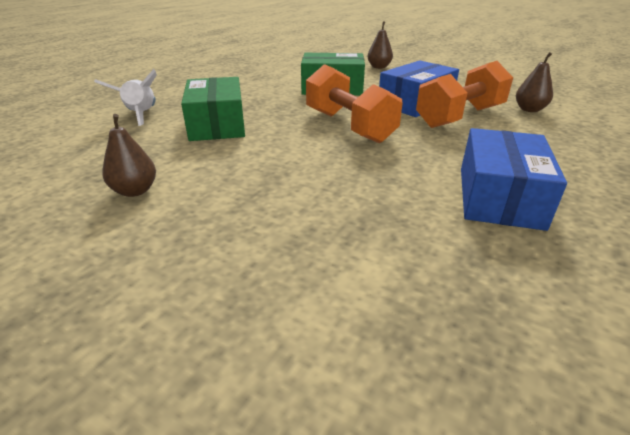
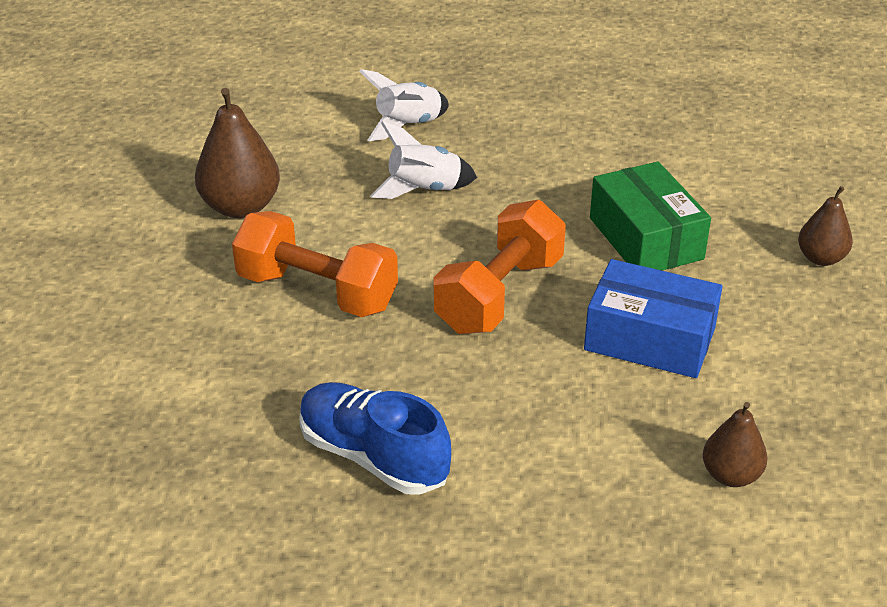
camera: 65 degrees right, 5 degrees up
(135, 191) = (240, 207): brown pear -> brown pear, size x1.68
(217, 124) = (424, 190): green box -> white rocket
(460, 117) = (624, 396): orange dumbbell -> orange dumbbell (317, 292)
(499, 197) = (373, 456): blue box -> blue shoe

